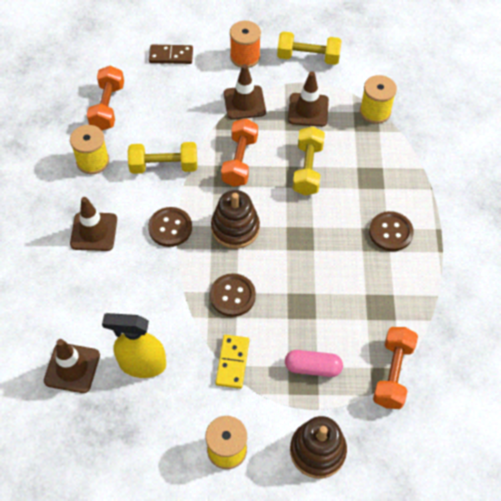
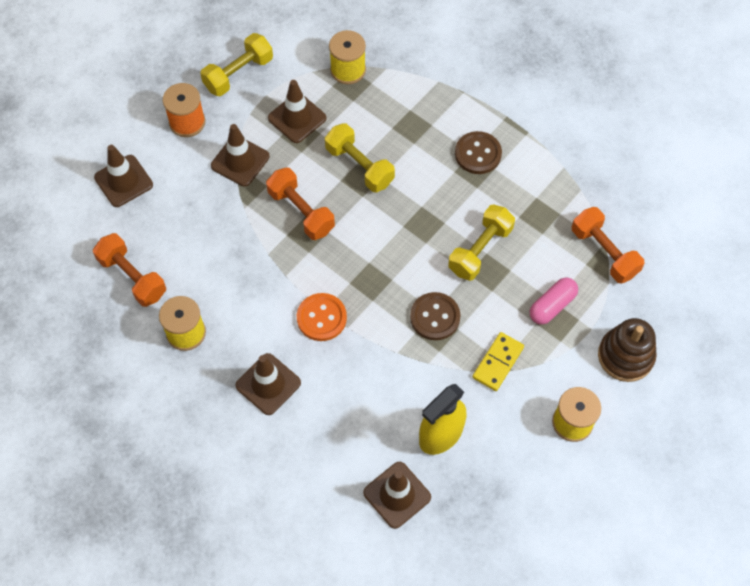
camera: 50 degrees left, 5 degrees up
(164, 166) = (249, 277): yellow dumbbell -> yellow dumbbell (480, 250)
(170, 228) = (321, 318): brown button -> orange button
(171, 56) = (123, 181): brown domino -> brown traffic cone
(232, 362) = (497, 362): yellow domino -> yellow domino turned 75 degrees clockwise
(235, 228) = (369, 266): brown stacking toy -> none

